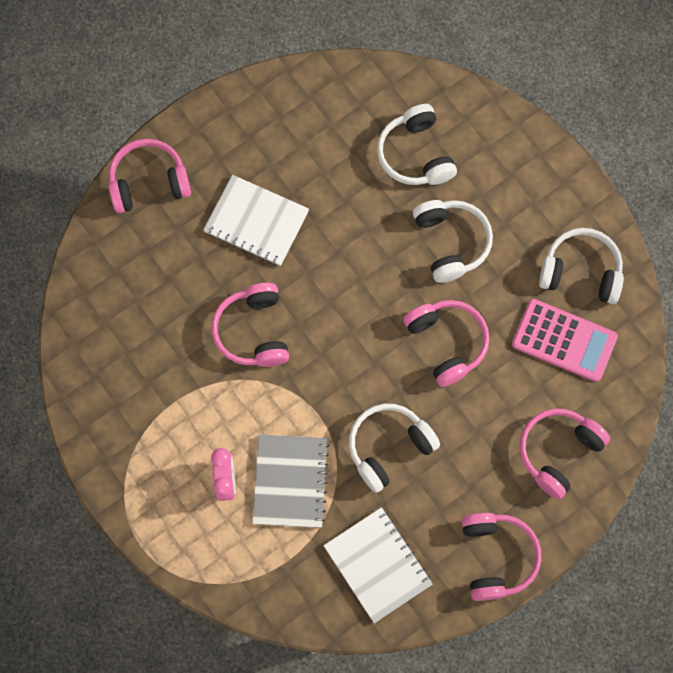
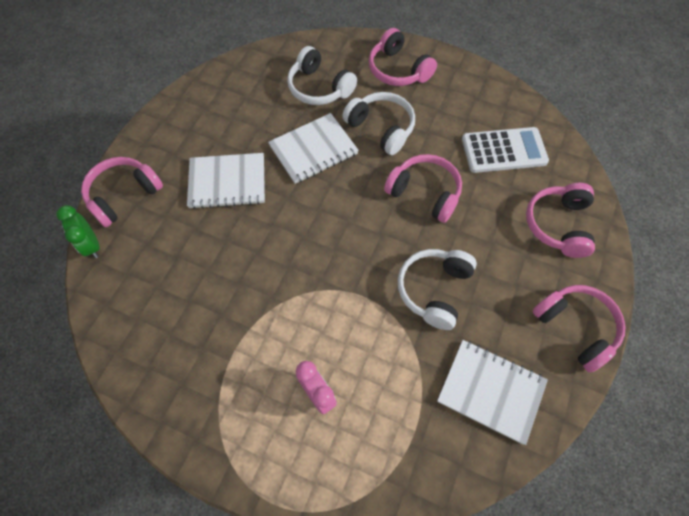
camera: 30 degrees left, 10 degrees down
(96, 223) = (91, 245): none -> green clock
(253, 331) = (270, 260): pink headphones -> pink headphones (398, 70)
(290, 481) = (373, 362): grey notebook -> none
(364, 230) = (313, 150): none -> white notebook
(564, 340) = (504, 150): pink calculator -> white calculator
(580, 272) = (481, 104): white headphones -> none

